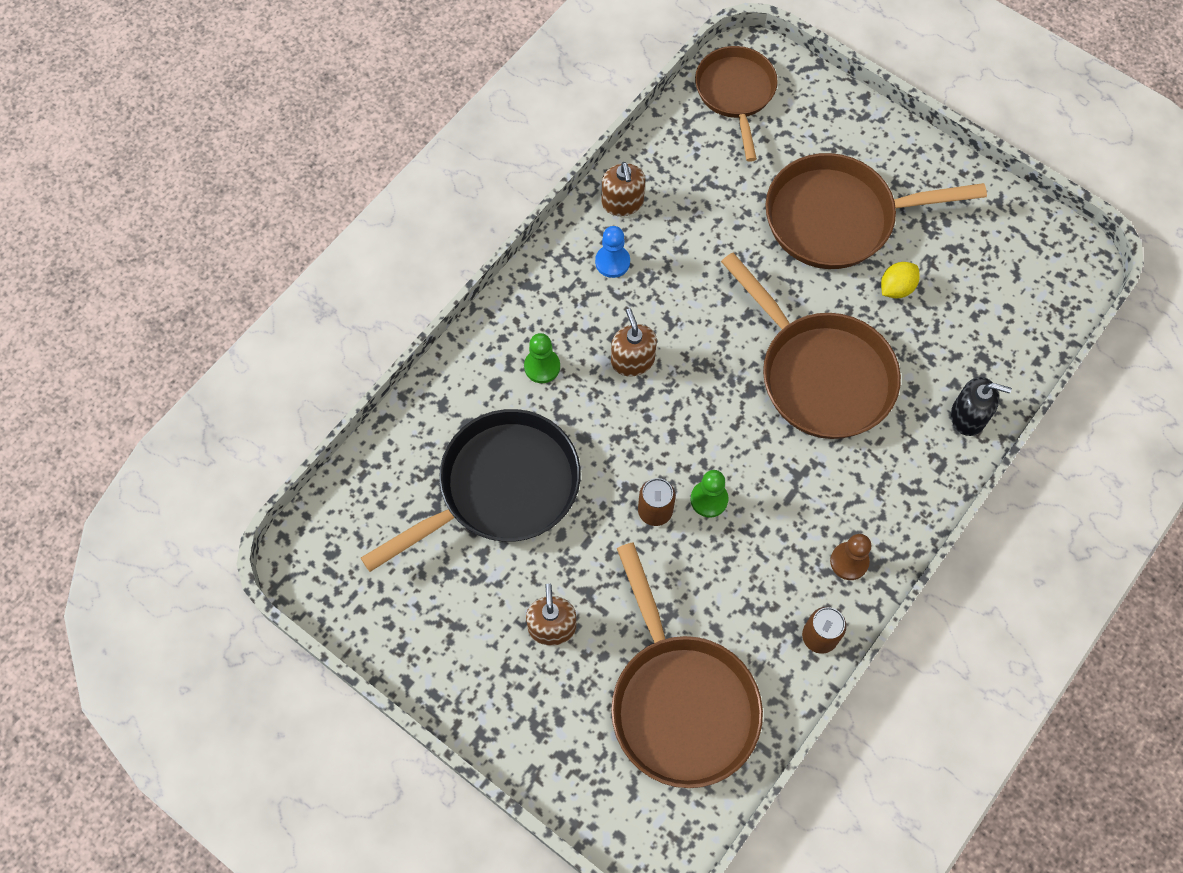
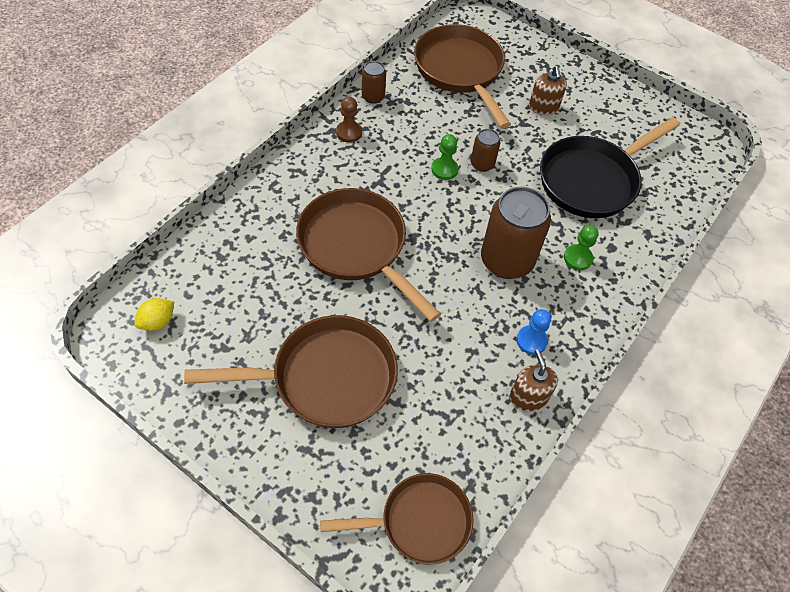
camera: 175 degrees right, 10 degrees down
(632, 360) = (506, 261): brown soap dispenser -> brown can
(736, 93) = (419, 522): brown pan -> brown pan turned 90 degrees counterclockwise
(896, 288) = (282, 313): yellow lemon -> yellow lemon (157, 322)
(968, 416) = (244, 215): black soap dispenser -> none

